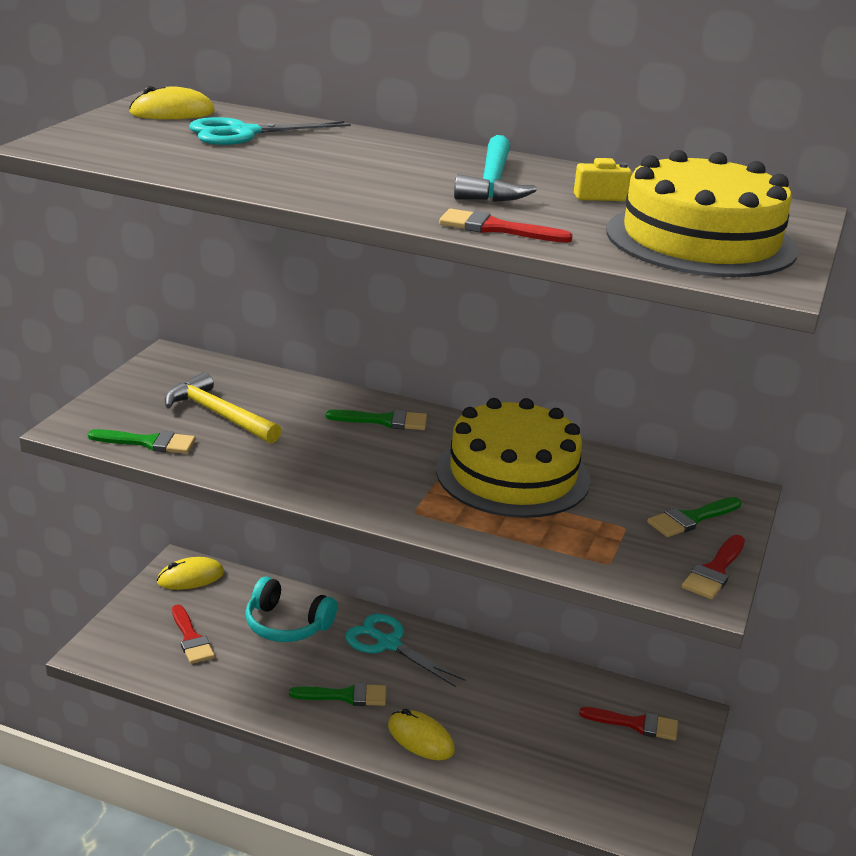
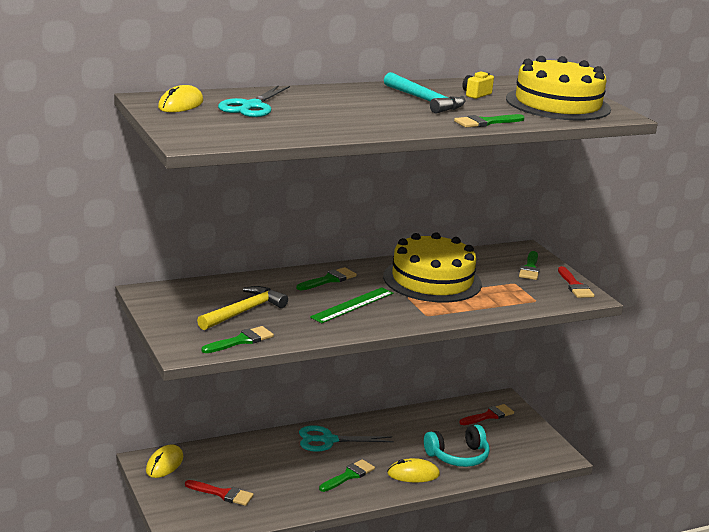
camera: 45 degrees left, 5 degrees down
(218, 414) = (244, 311): yellow hammer -> yellow hammer turned 135 degrees clockwise
(286, 625) = (262, 459): turquoise headphones -> turquoise headphones (458, 456)
(349, 460) = (352, 305): none -> green ruler
(495, 228) = (486, 122): red brush -> green brush

